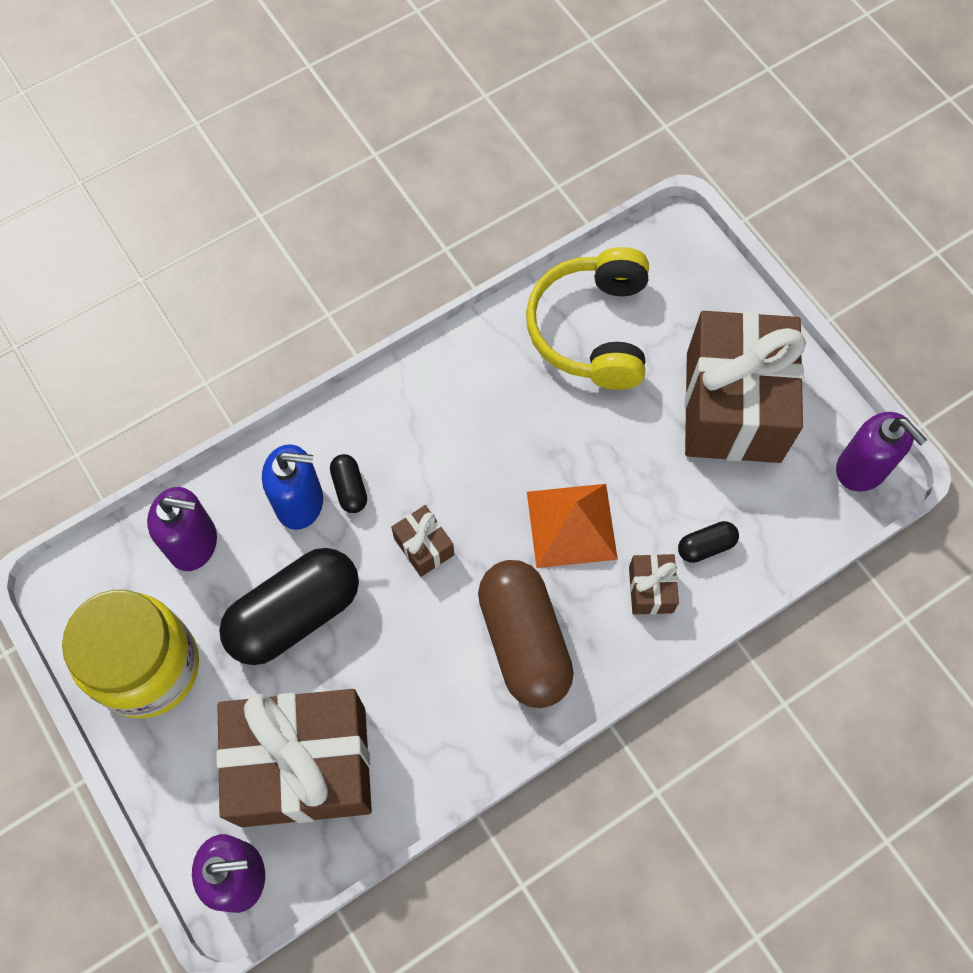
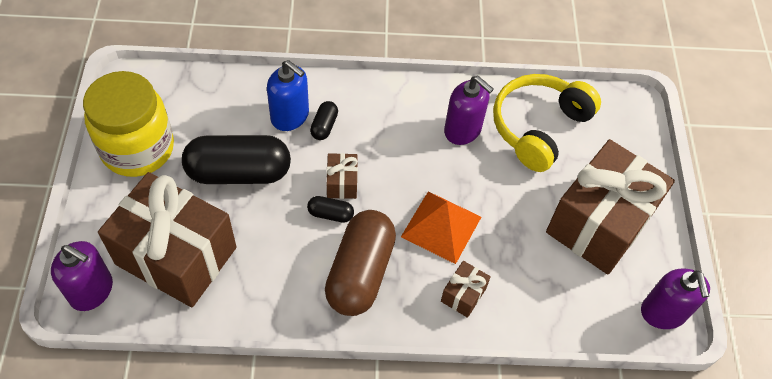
camera: 30 degrees right, 10 degrees down
(193, 543) = (214, 101): purple soap dispenser -> purple soap dispenser (463, 130)
(706, 546) = (519, 292): black capsule -> black capsule (330, 214)

